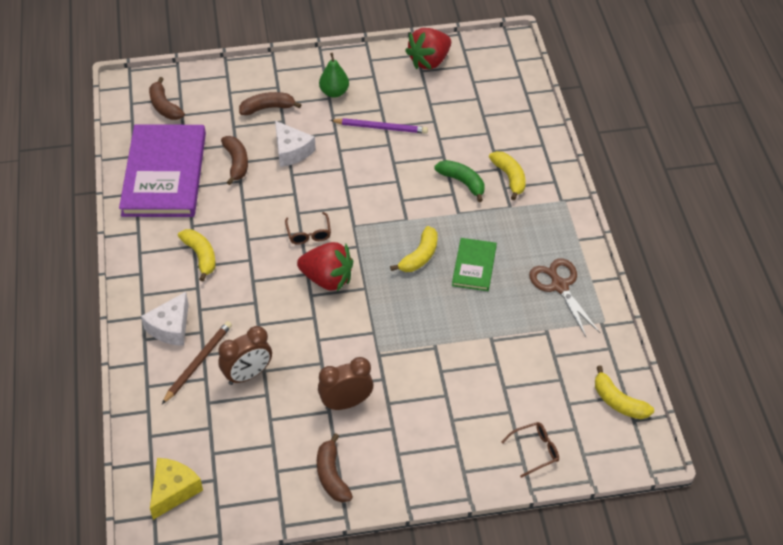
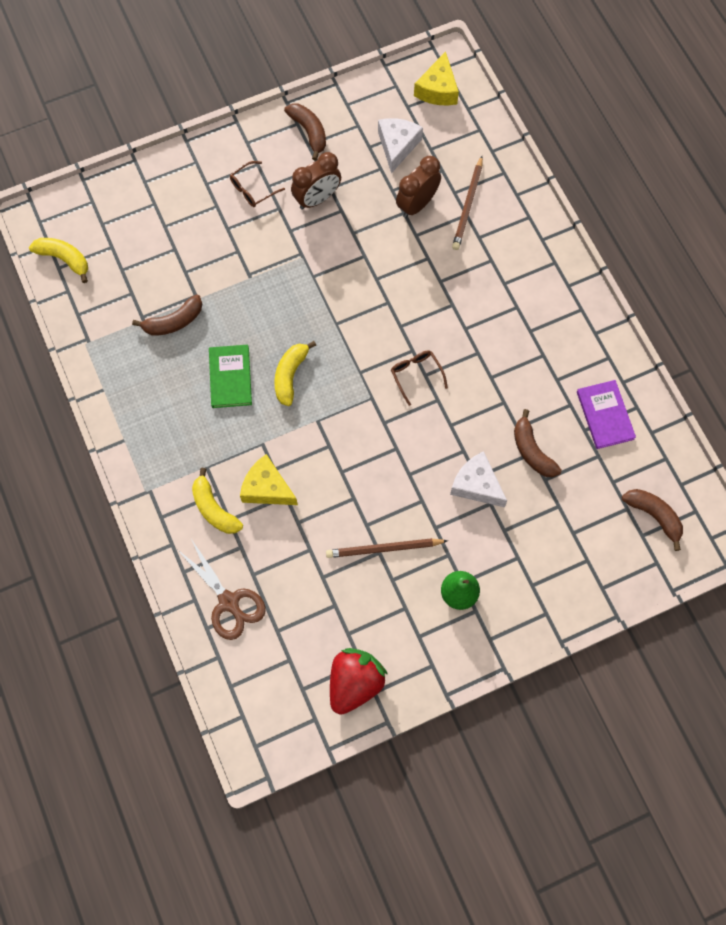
camera: 165 degrees right, 20 degrees up
(164, 174) = (605, 415): purple book -> purple book, size x0.48
(170, 327) = (510, 234): white cheese -> white cheese (397, 146)
(201, 256) = (517, 320): yellow banana -> none
(267, 108) = (530, 545): brown banana -> brown banana (174, 322)
(327, 279) = (377, 324): red strawberry -> none
(381, 127) = (384, 549): purple pencil -> brown pencil
(462, 182) = (267, 488): green banana -> yellow cheese
(535, 451) = (135, 194): brown glasses -> brown glasses (252, 189)
(559, 286) = (136, 374): brown scissors -> brown scissors (229, 602)

